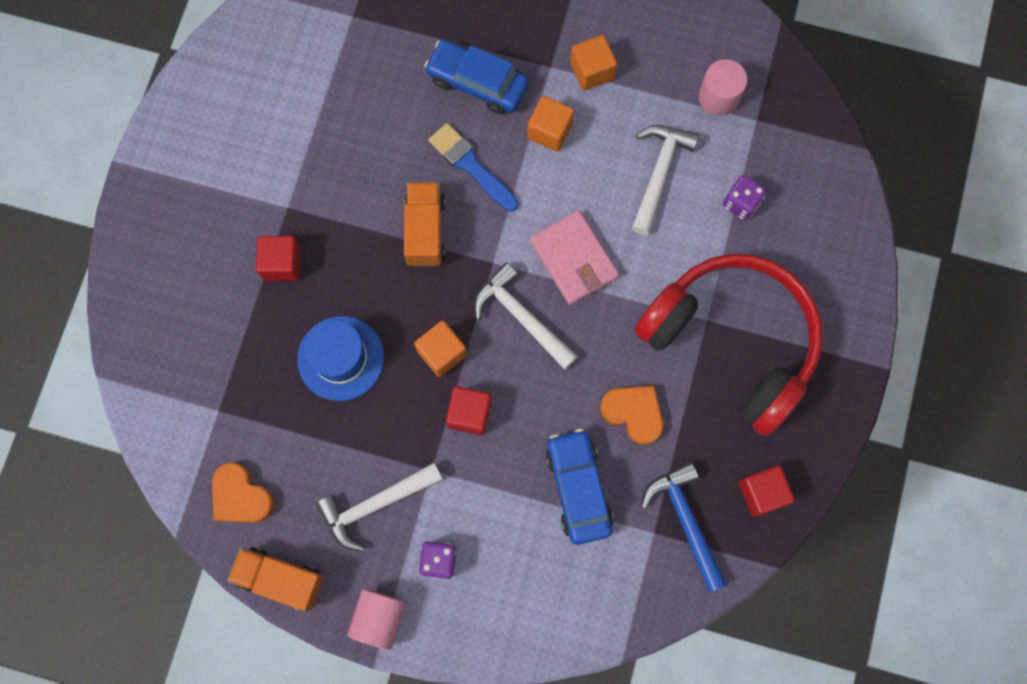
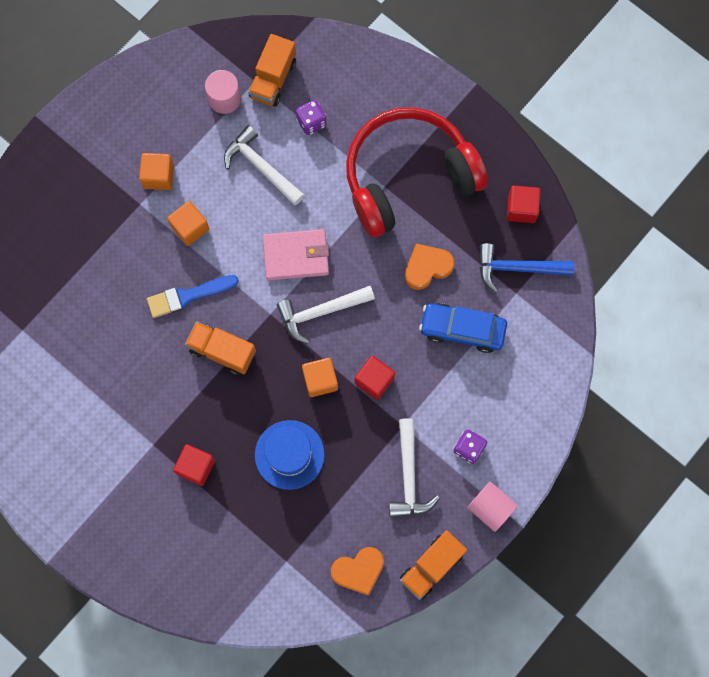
camera: 65 degrees left, 0 degrees up
(477, 83) = (125, 262): blue car -> none
(769, 138) = (273, 79): none -> orange truck

